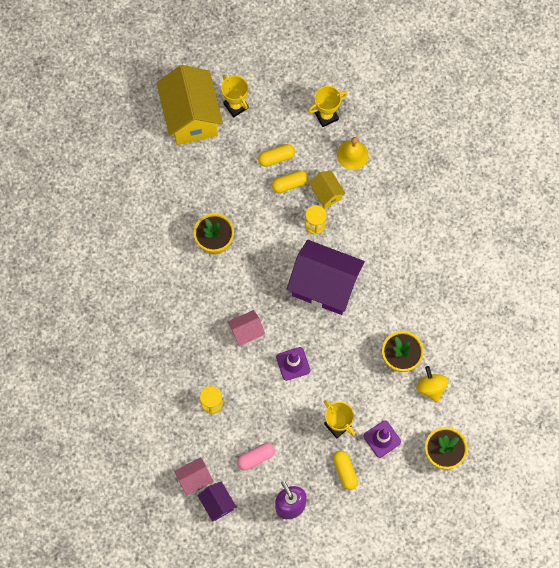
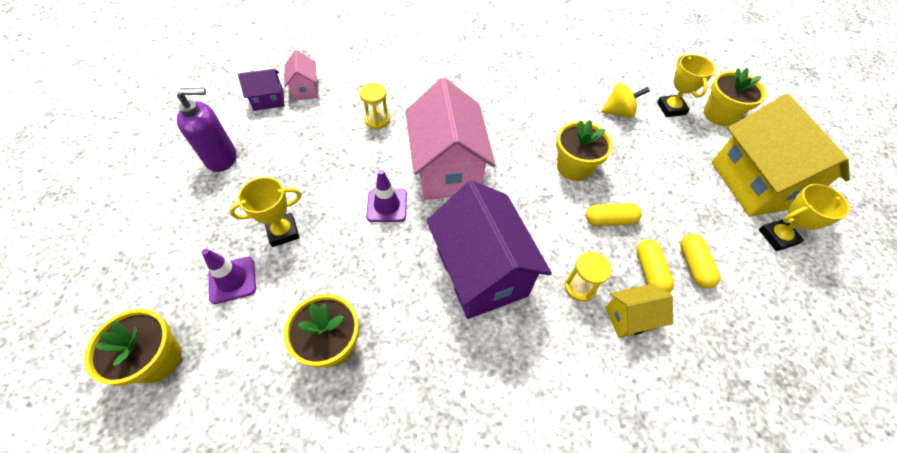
camera: 105 degrees right, 15 degrees down
(121, 138) = (719, 115): none -> yellow flower pot
(191, 117) = (753, 184): yellow house -> yellow house turned 75 degrees clockwise
(246, 332) = (447, 169): pink house -> pink house, size x2.11
(256, 458) = (295, 142): pink capsule -> none
(324, 286) = (481, 272): purple house -> purple house turned 60 degrees counterclockwise
(326, 116) = (774, 359): yellow trophy -> yellow trophy (671, 108)
(345, 471) = (221, 223): yellow capsule -> yellow capsule (609, 220)
(352, 155) = (700, 381): yellow bell -> none
(431, 387) = (264, 377): yellow spinning top -> yellow spinning top (618, 112)

